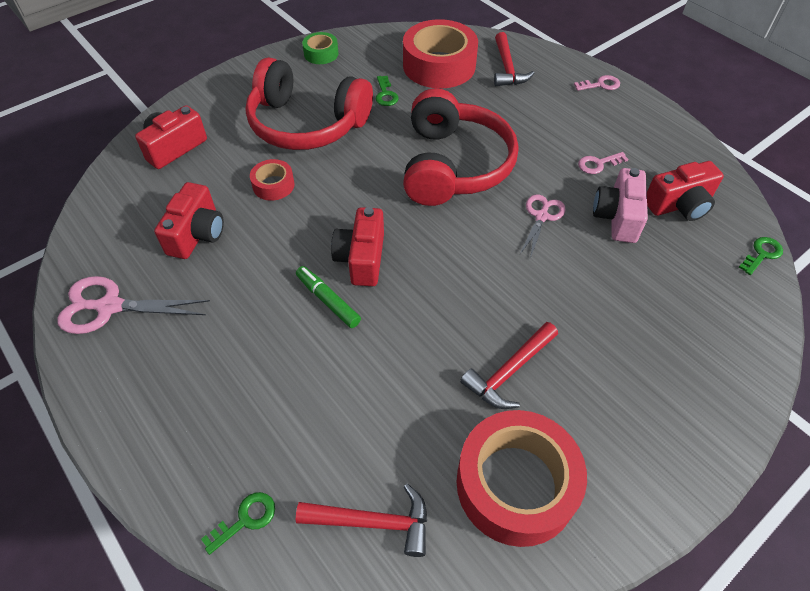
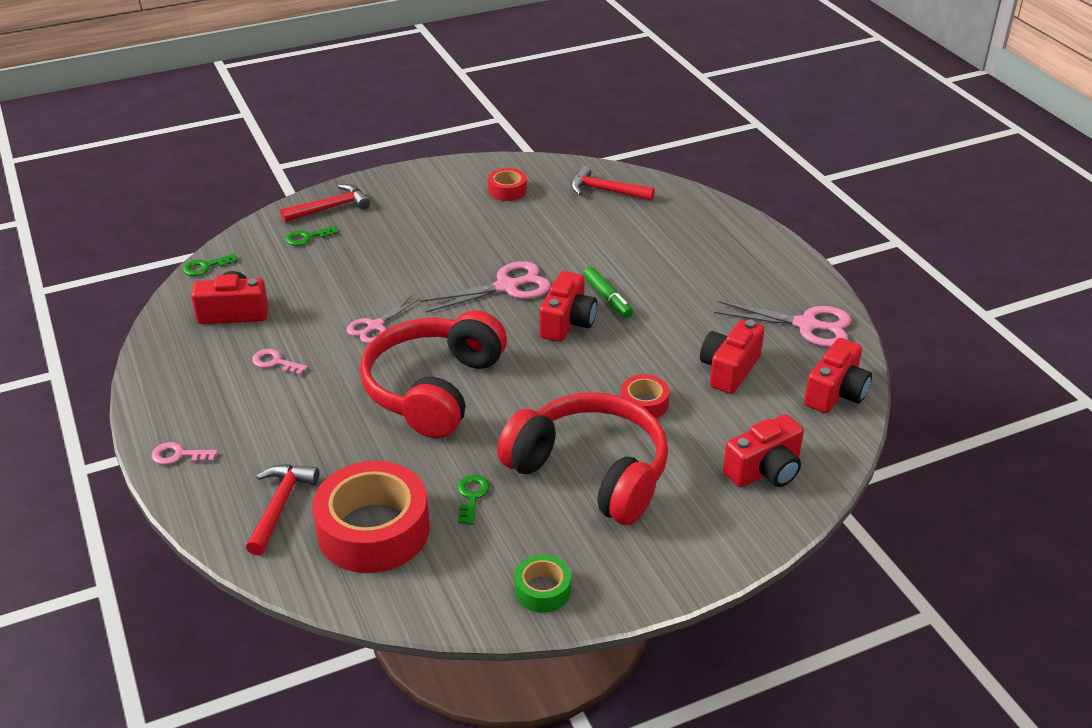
camera: 165 degrees left, 15 degrees down
(99, 228) = (836, 393): none -> red camera
(245, 519) = (687, 203): green key -> green key (307, 237)
(440, 293) = (507, 287): none -> pink scissors
(509, 371) = (478, 236): red hammer -> red hammer (330, 208)
(516, 484) = (507, 190): red tape -> red tape, size x0.48
(598, 164) = (275, 362): pink key -> pink key turned 150 degrees counterclockwise
(617, 217) = (303, 313): pink camera -> none

